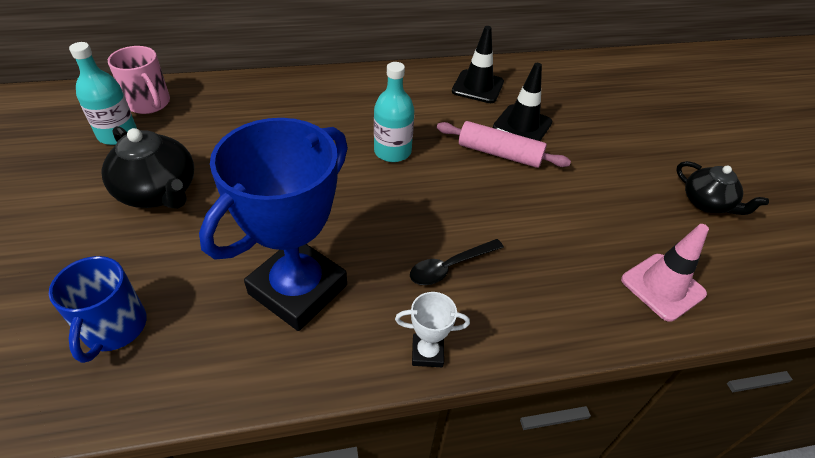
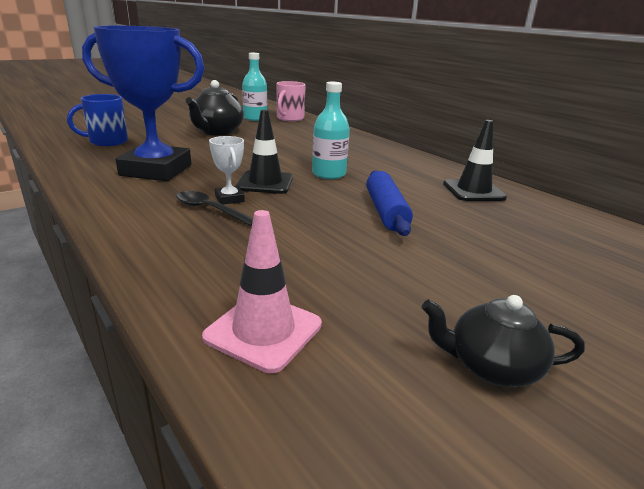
camera: 65 degrees right, 20 degrees down
(427, 352) = (110, 214): white trophy -> white trophy (229, 199)
(499, 153) = (386, 211): pink rolling pin -> blue rolling pin
(522, 125) = (449, 216): black traffic cone -> black traffic cone (265, 183)
(707, 203) = (491, 367): black teapot -> black teapot turned 75 degrees clockwise

